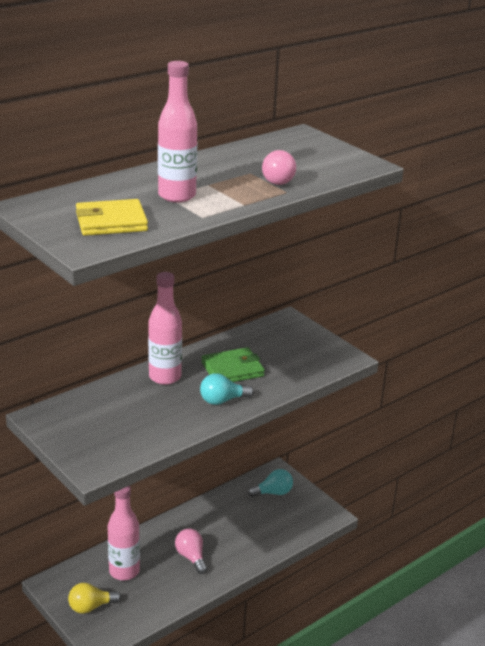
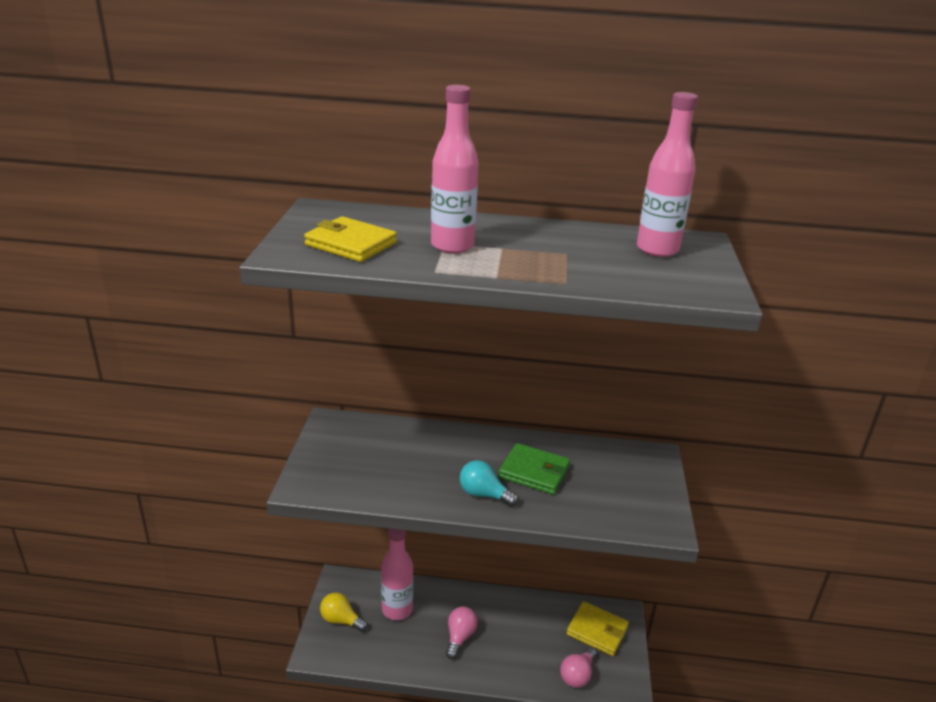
camera: 45 degrees right, 0 degrees up
(165, 377) = (467, 445): pink bottle -> pink bottle (657, 249)
(273, 492) = (597, 631): turquoise light bulb -> yellow wallet
(276, 180) = (579, 269): pink light bulb -> pink light bulb (577, 675)

